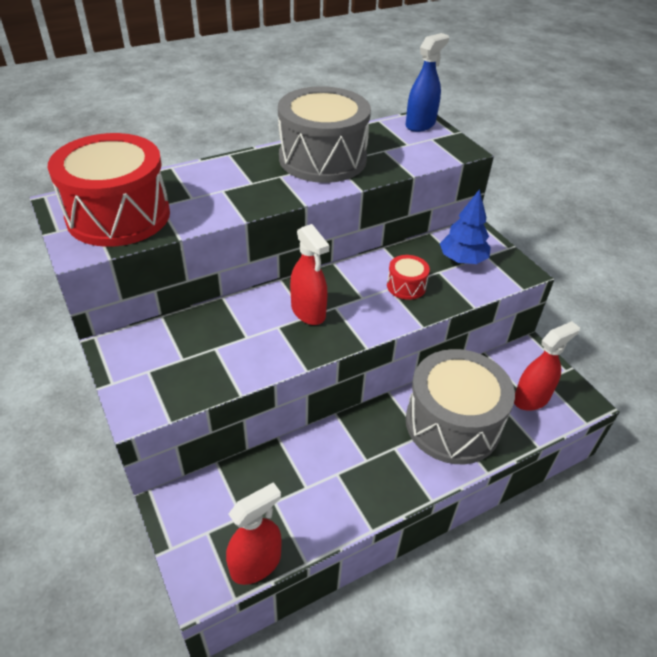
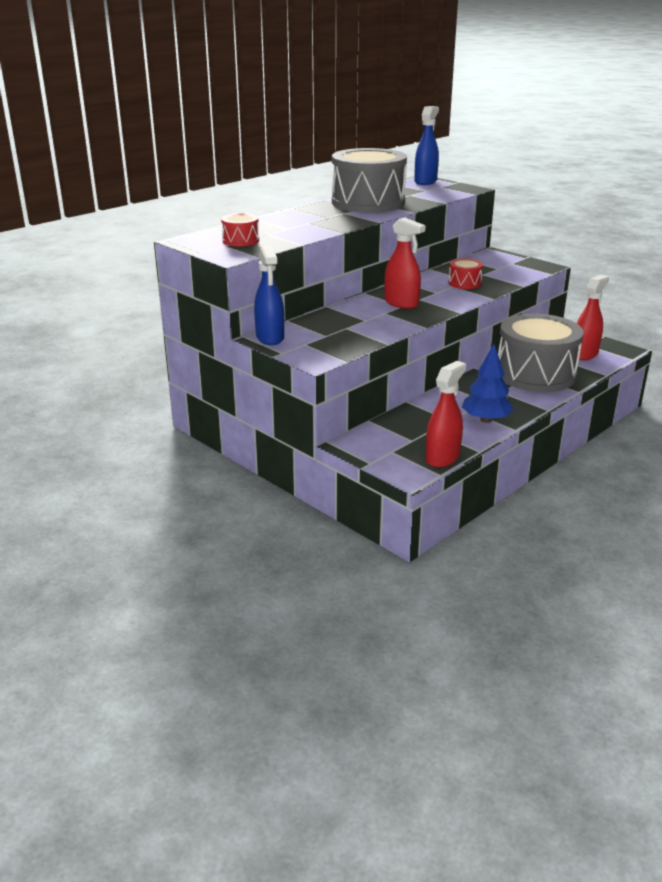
camera: 15 degrees left, 15 degrees down
(118, 215) = (240, 240): red drum -> red drum, size x0.43
(119, 348) = (270, 338): none -> blue spray bottle
(462, 260) = (496, 267): blue tree -> blue tree (486, 420)

